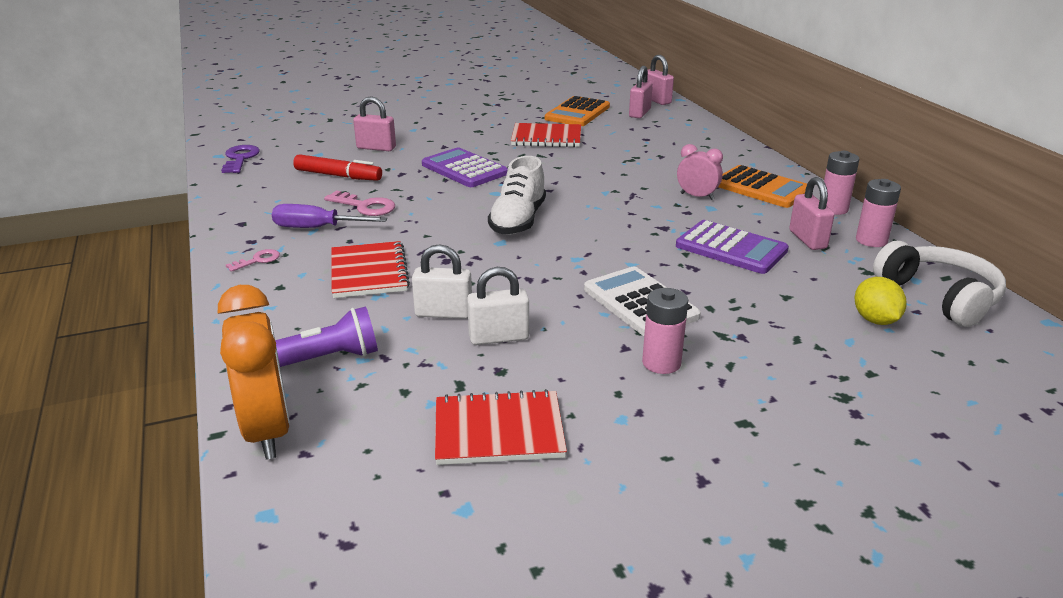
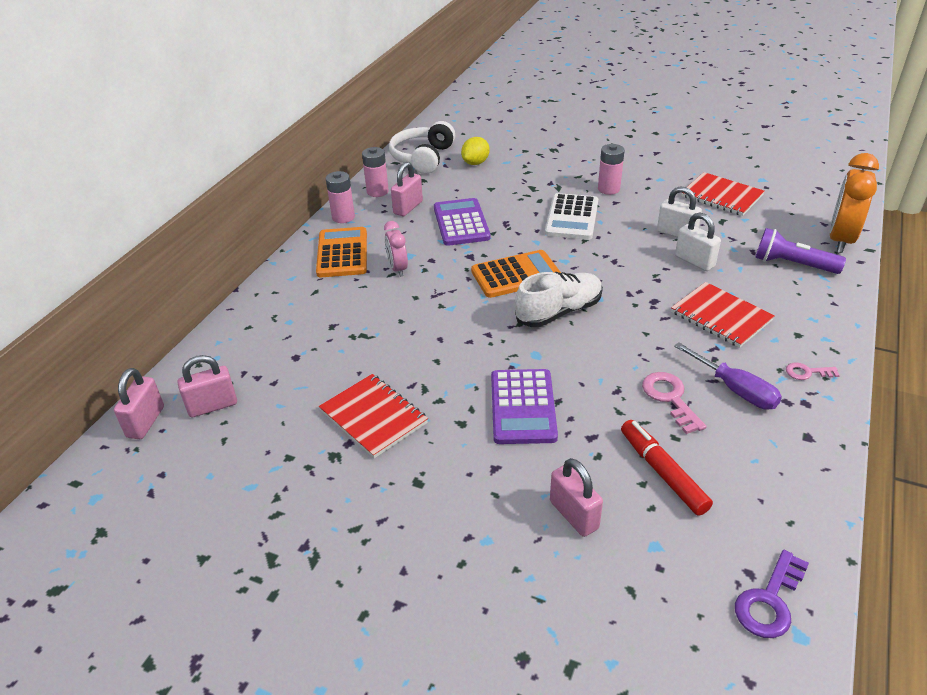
camera: 135 degrees left, 10 degrees up
(368, 272) = (721, 316): red notebook -> red notebook turned 75 degrees counterclockwise
(577, 113) = (263, 450): orange calculator -> orange calculator (516, 275)

